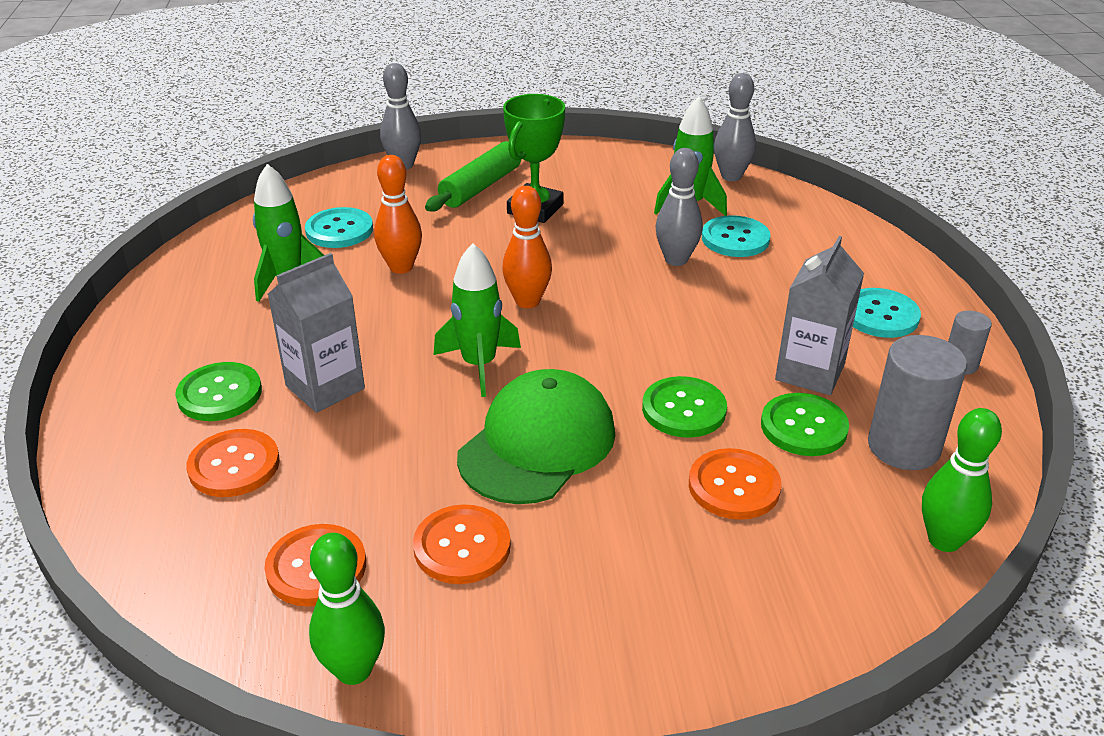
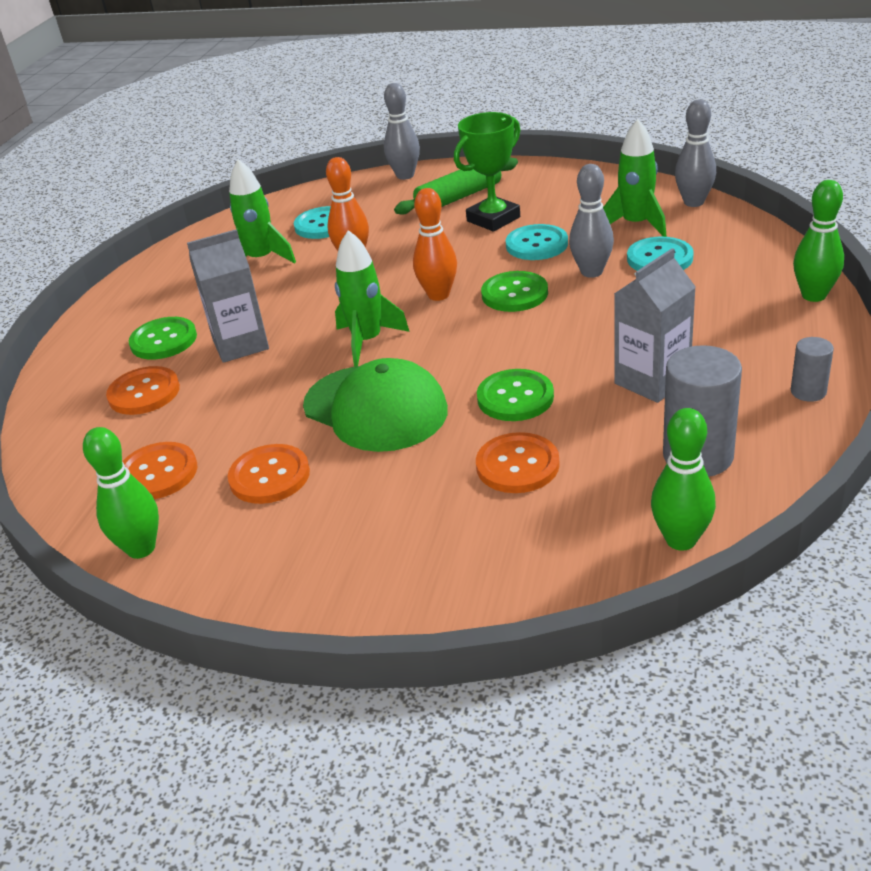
camera: 25 degrees right, 0 degrees up
(537, 444) = (375, 408): green cap -> green cap turned 75 degrees clockwise
(803, 427) = (614, 426): green button -> green button (514, 294)
(880, 315) = (757, 339): turquoise button -> turquoise button (536, 244)
(903, 264) = (814, 295): none -> green bowling pin

